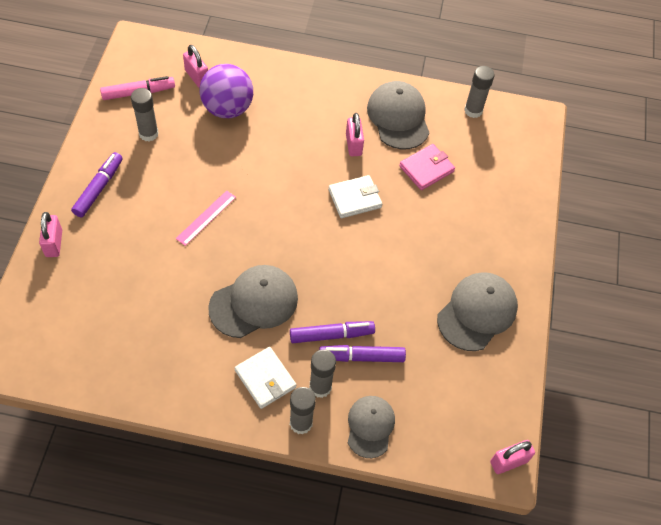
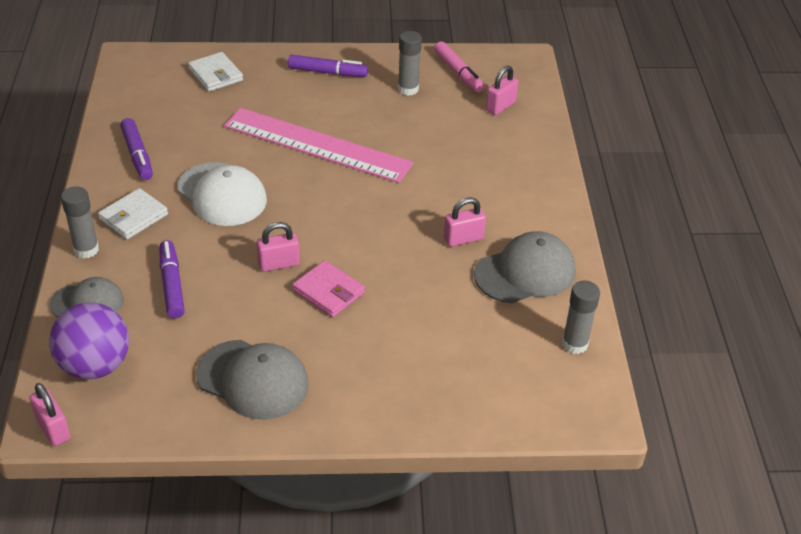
camera: 80 degrees right, 15 degrees down
(54, 243) = (256, 60): pink padlock -> pink padlock (278, 264)
(206, 217) = (317, 145): pink ruler -> pink ruler, size x2.39
(227, 108) = (468, 135): purple ball -> purple ball (95, 365)
(254, 302) = (222, 194): grey cap -> white cap
(320, 387) = (130, 258): grey glue stick -> none
(331, 335) = (195, 257): purple marker -> purple marker (137, 155)
(355, 198) = (384, 250): white wallet -> white wallet (215, 75)
(426, 169) = (455, 308): pink wallet -> pink wallet (328, 292)

